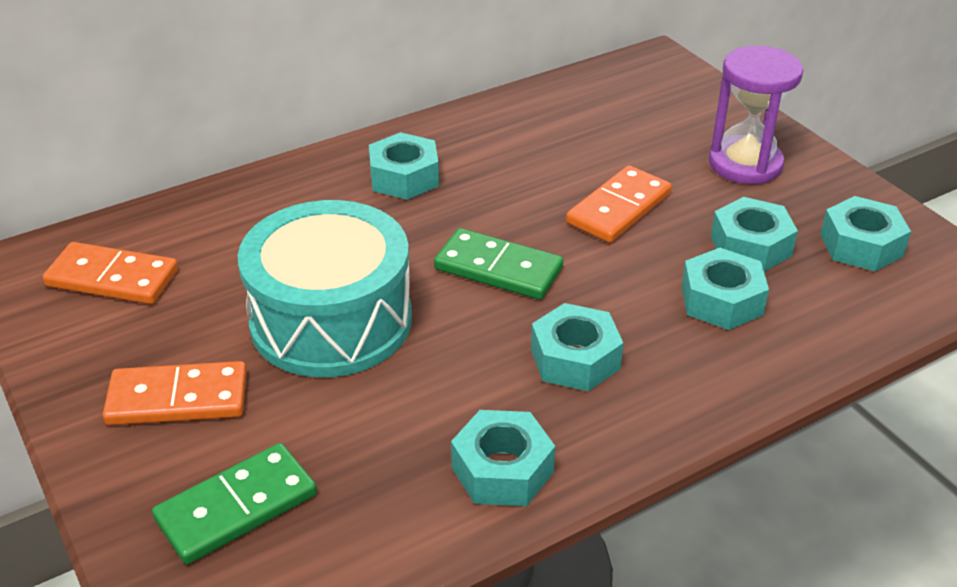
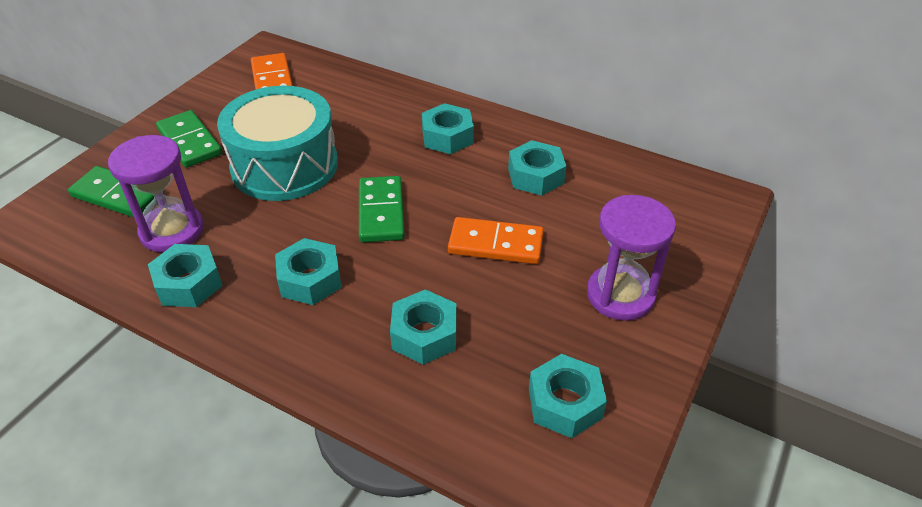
camera: 60 degrees right, 5 degrees up
(178, 399) = (189, 142): orange domino -> green domino
(376, 463) = (172, 231): none -> purple hourglass
(751, 246) = (507, 331): turquoise nut -> turquoise nut (536, 176)

